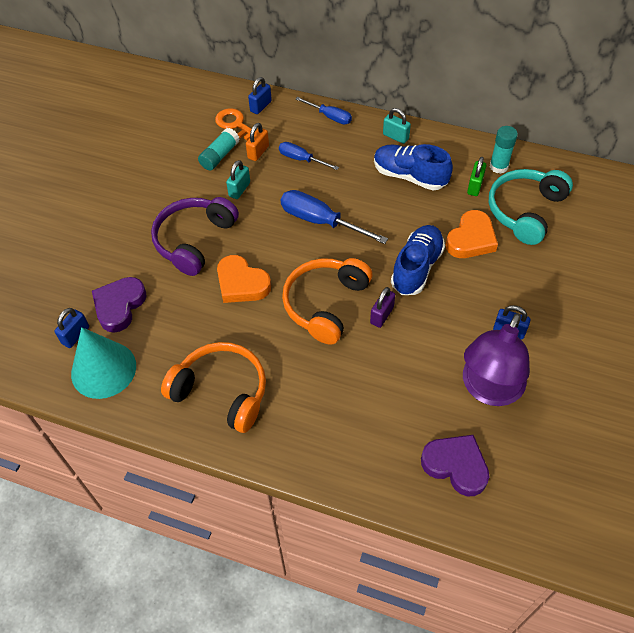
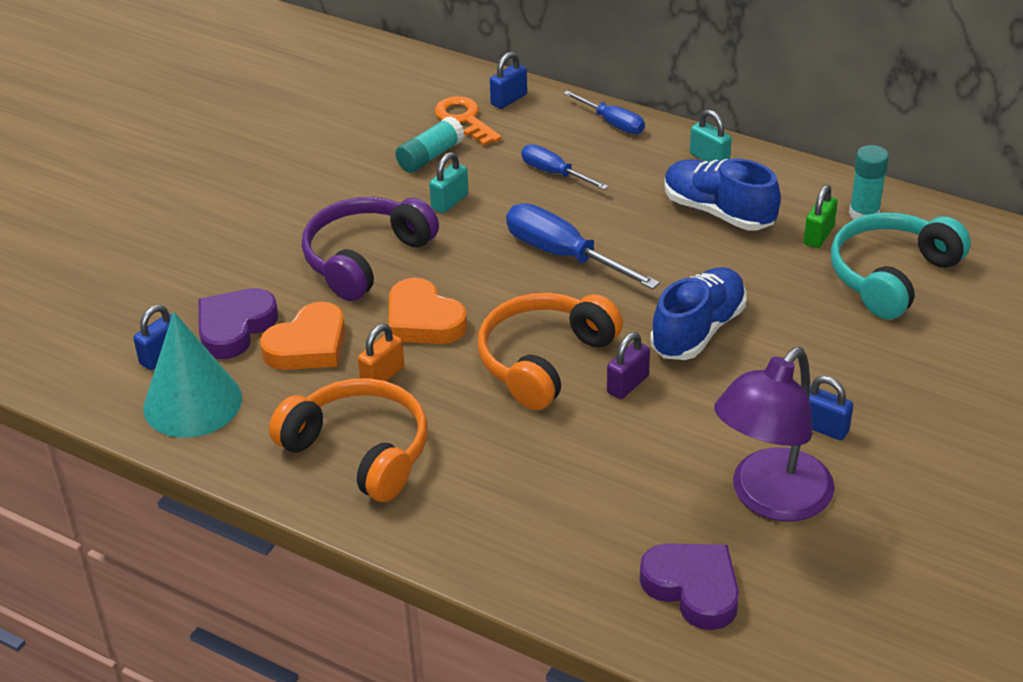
camera: 10 degrees right, 15 degrees down
(258, 152) = (490, 157): orange padlock -> orange padlock (382, 376)
(471, 239) = (794, 303): orange heart -> orange heart (308, 345)

